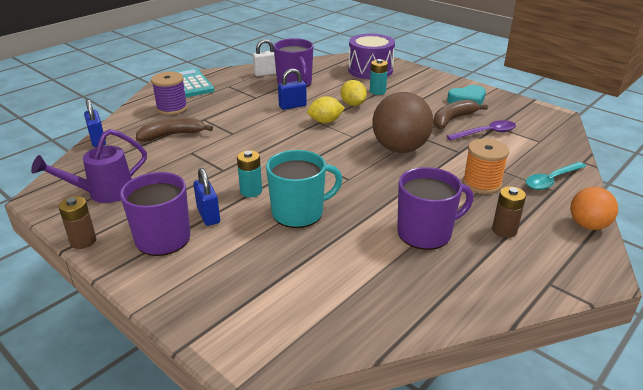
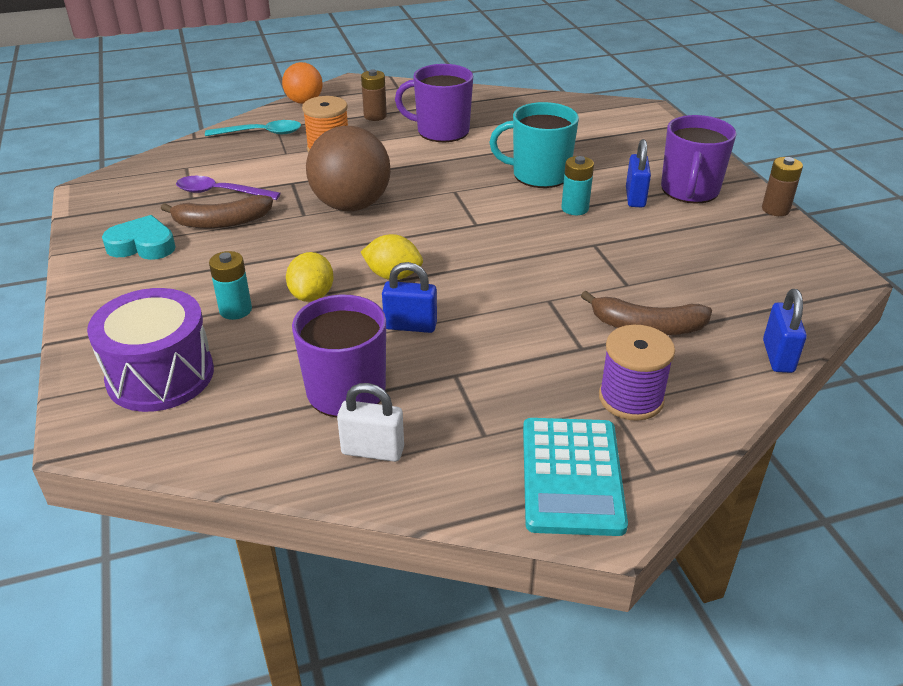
camera: 150 degrees left, 5 degrees up
(104, 193) = (758, 257): purple watering can -> none

